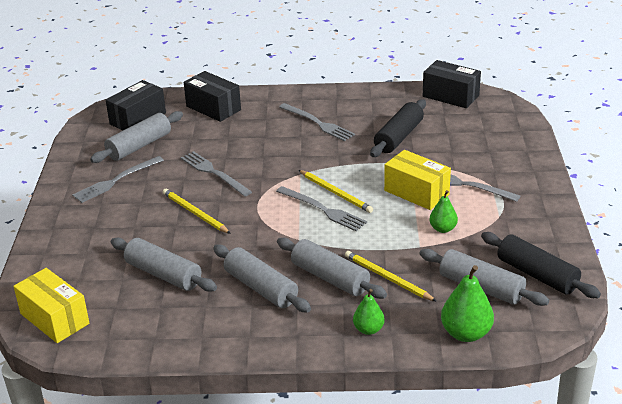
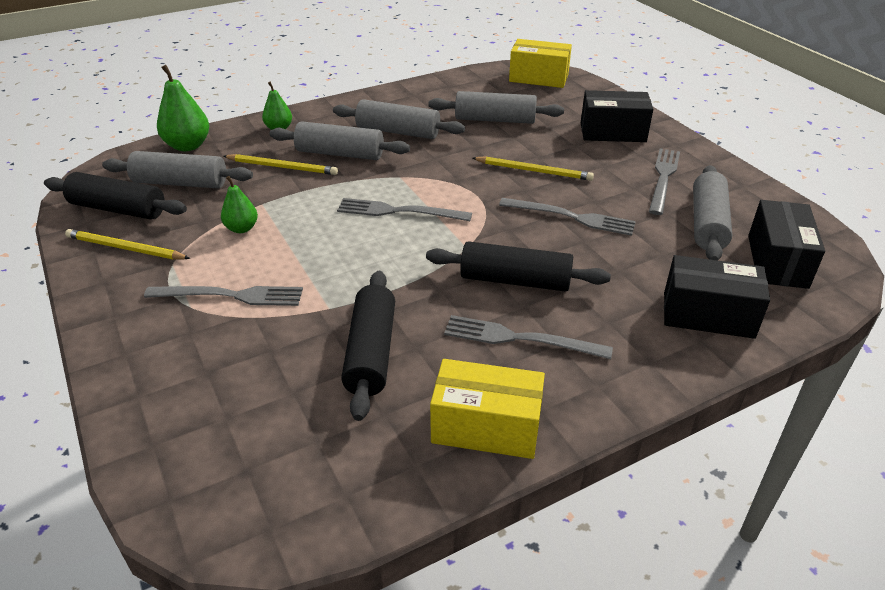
camera: 150 degrees right, 5 degrees up
(291, 148) = (515, 281): none -> black rolling pin
(336, 193) = (399, 235): yellow pencil -> yellow pencil (125, 248)
(416, 192) = (295, 265): yellow box -> yellow box (486, 427)
(450, 96) = (323, 502): black box -> black box (613, 132)

